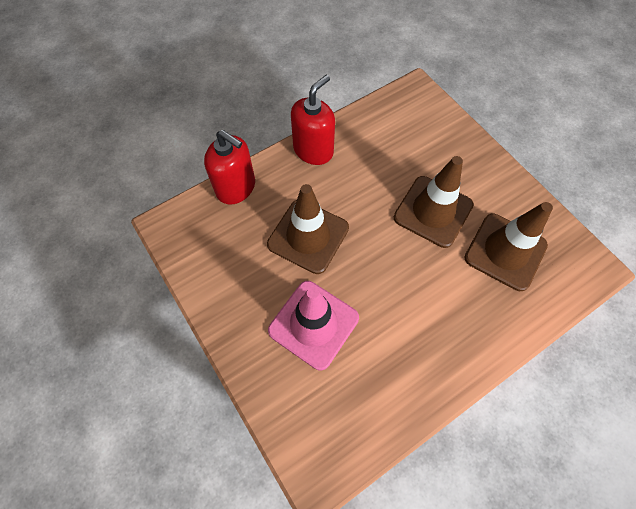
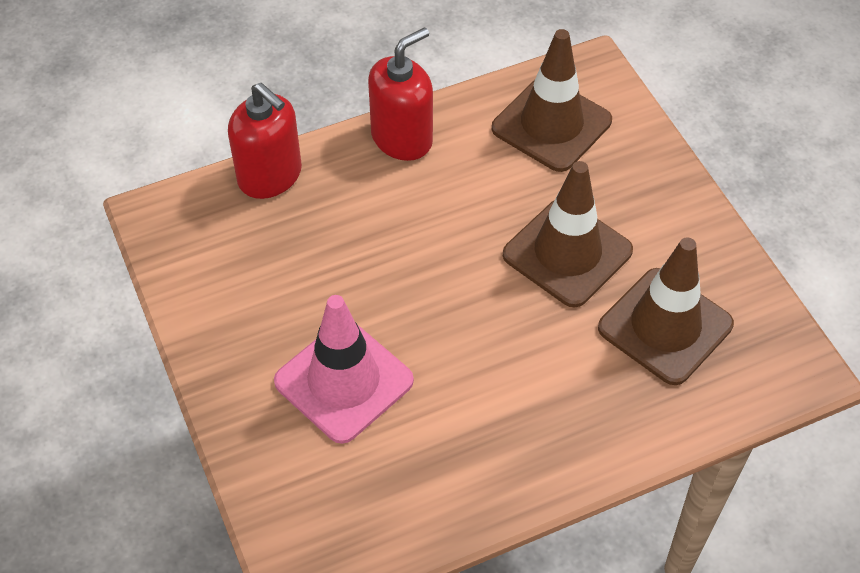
camera: 10 degrees right, 10 degrees down
(308, 236) = (364, 260): brown traffic cone -> brown traffic cone (551, 125)

